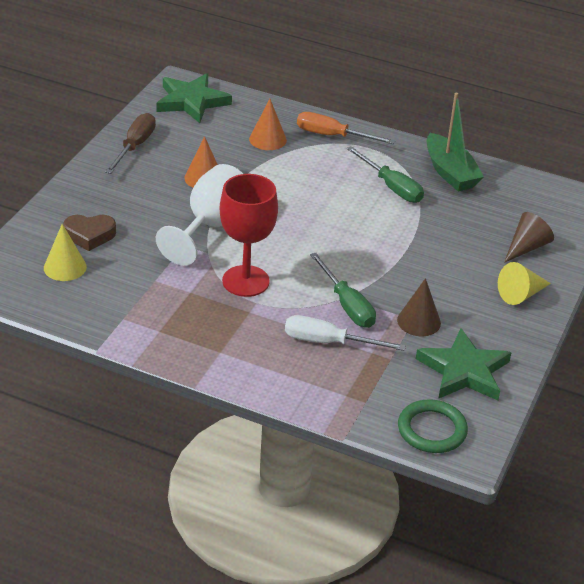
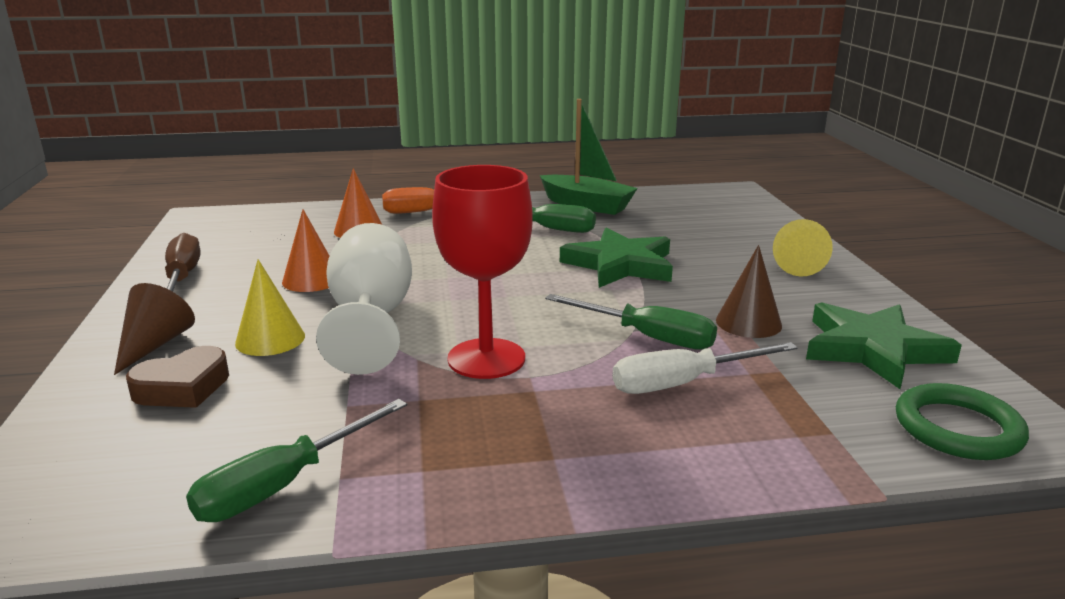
camera: 30 degrees left, 15 degrees down
(65, 267) = (166, 444): yellow cone -> yellow cone (270, 339)
(99, 311) = (284, 484): none -> green screwdriver
(191, 101) = (229, 225): green star -> green star (620, 265)
(526, 247) = (742, 232): brown cone -> brown cone (154, 345)

